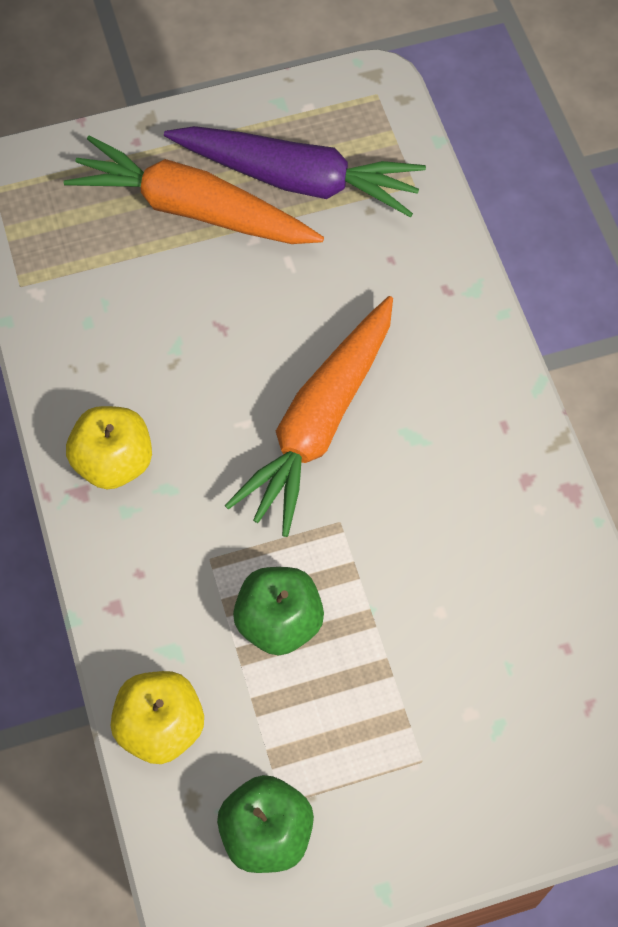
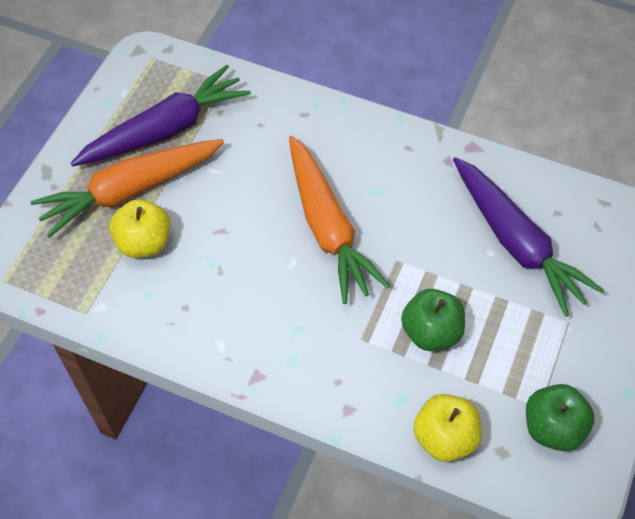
camera: 50 degrees left, 5 degrees down
(114, 462) = (254, 345): yellow apple -> yellow apple (144, 242)
(480, 630) = (516, 242): none -> purple carrot

